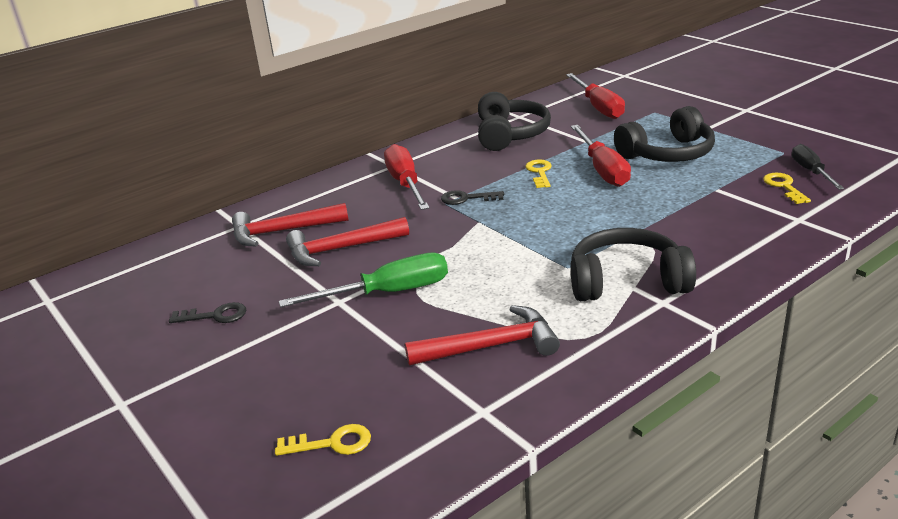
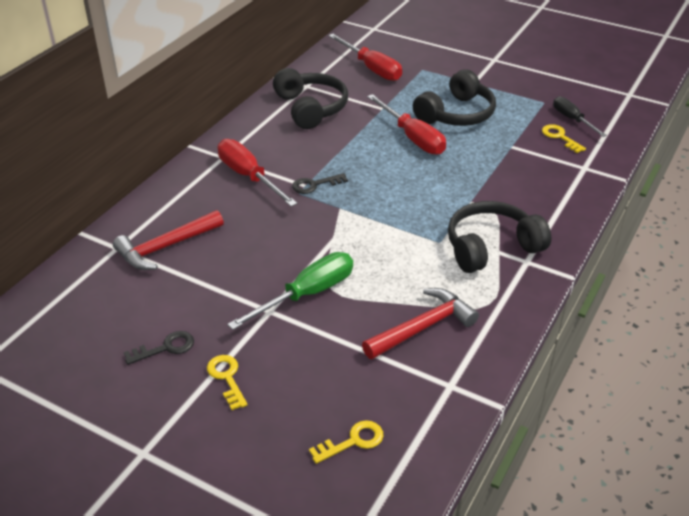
camera: 25 degrees left, 10 degrees up
(341, 249) = (235, 257): red hammer -> none
(539, 172) = (361, 148): yellow key -> yellow key (227, 378)

